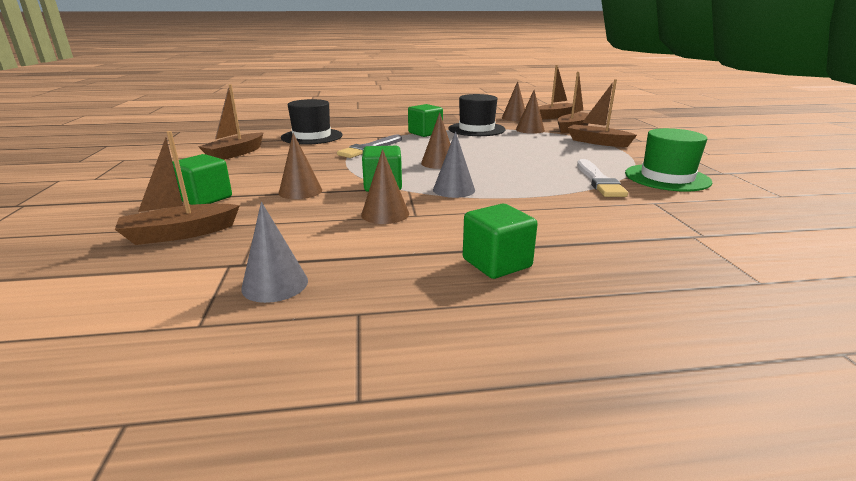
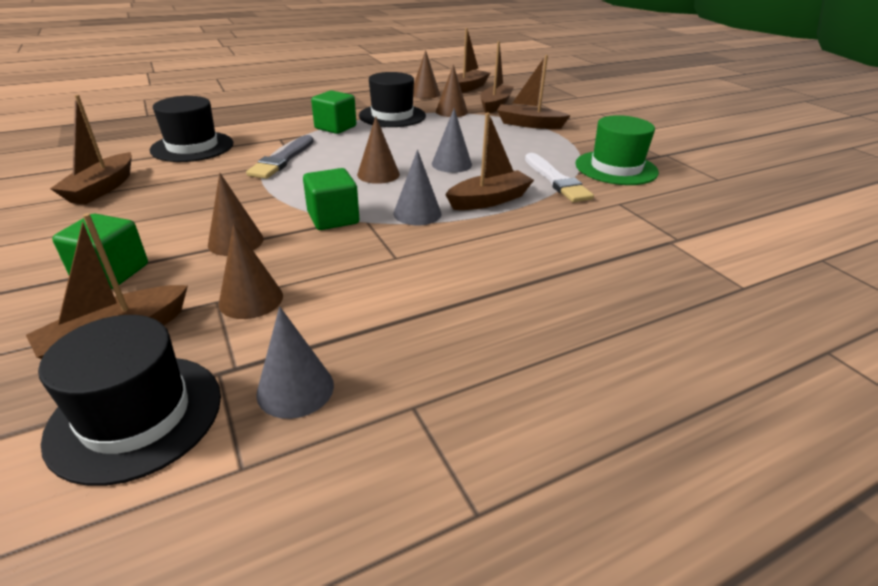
camera: 20 degrees left, 10 degrees up
(156, 279) = (136, 416): none -> black hat
(385, 214) = (361, 261): brown cone -> brown cone (251, 299)
(496, 263) = (515, 309): green cube -> none
(506, 162) = (451, 164): none -> grey cone
(524, 188) = (489, 200): none -> brown boat

